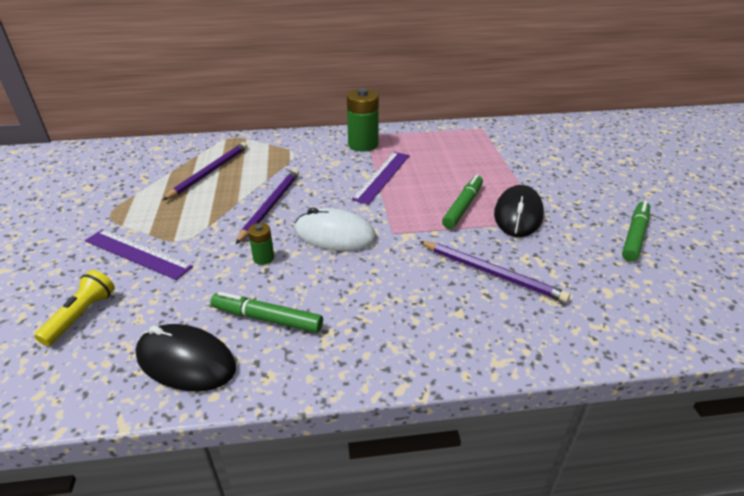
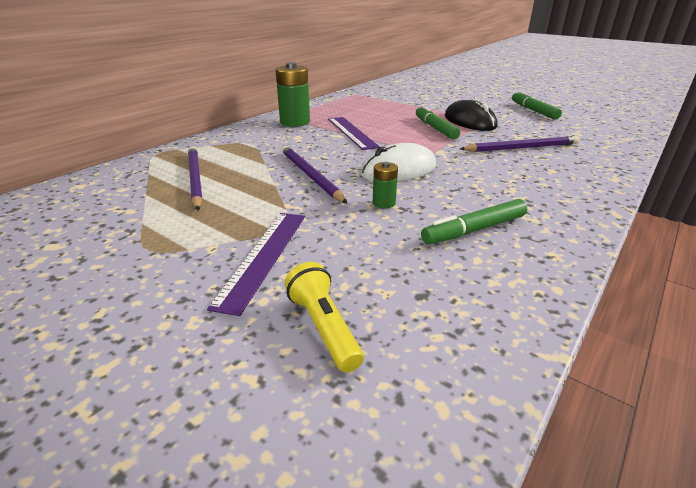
camera: 45 degrees left, 5 degrees down
(137, 253) = (263, 256): purple ruler -> purple ruler turned 60 degrees counterclockwise
(186, 361) = (490, 286): black mouse -> none

